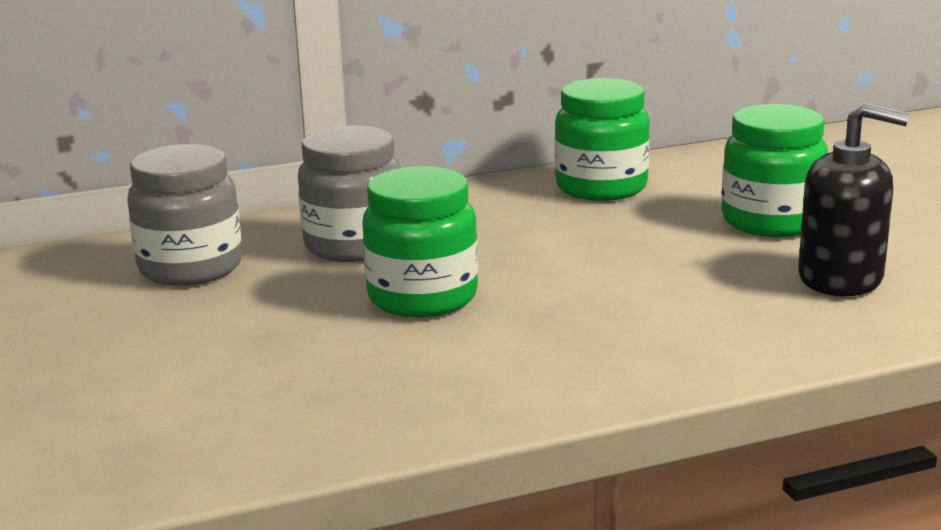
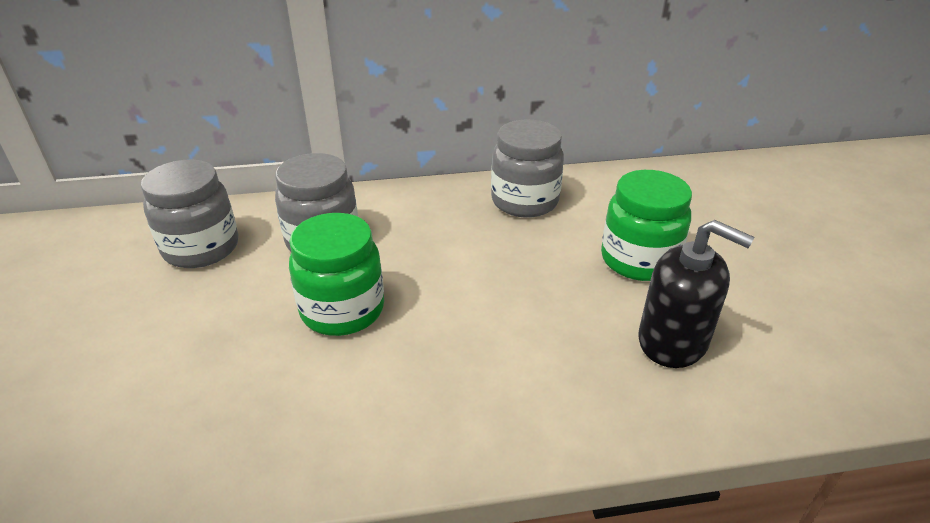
camera: 10 degrees right, 15 degrees up
(601, 187) = (524, 201): green jar -> grey jar

